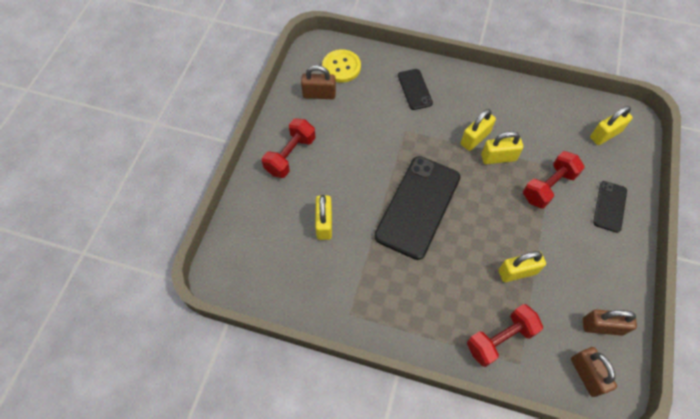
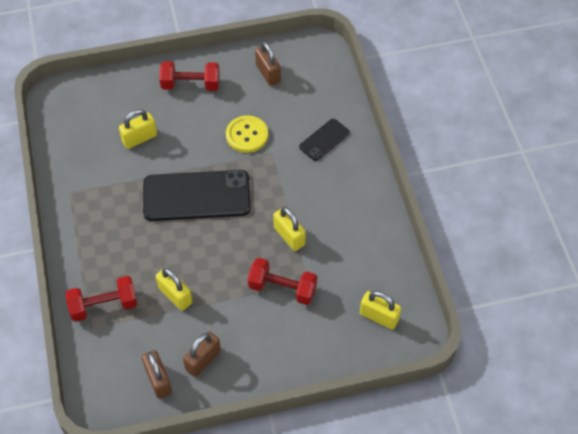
camera: 60 degrees right, 5 degrees down
(341, 67) = (310, 74): yellow button -> yellow button (247, 135)
(475, 138) = (299, 209): yellow padlock -> none
(500, 339) = (104, 306): red dumbbell -> red dumbbell turned 45 degrees counterclockwise
(586, 374) = (105, 382): brown padlock -> brown padlock (203, 360)
(610, 206) = (292, 347): black phone -> none

